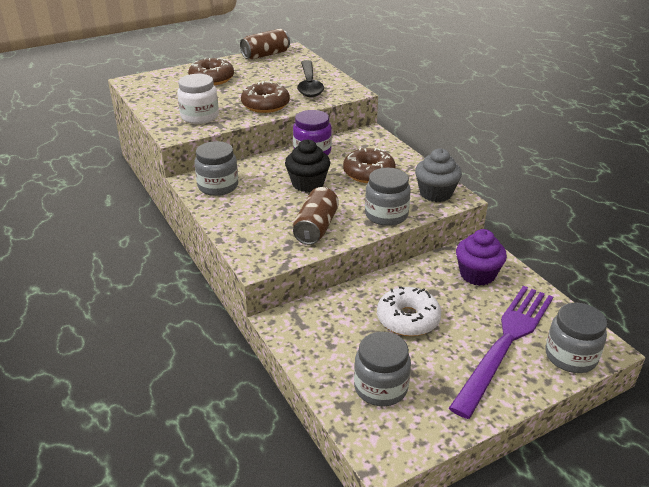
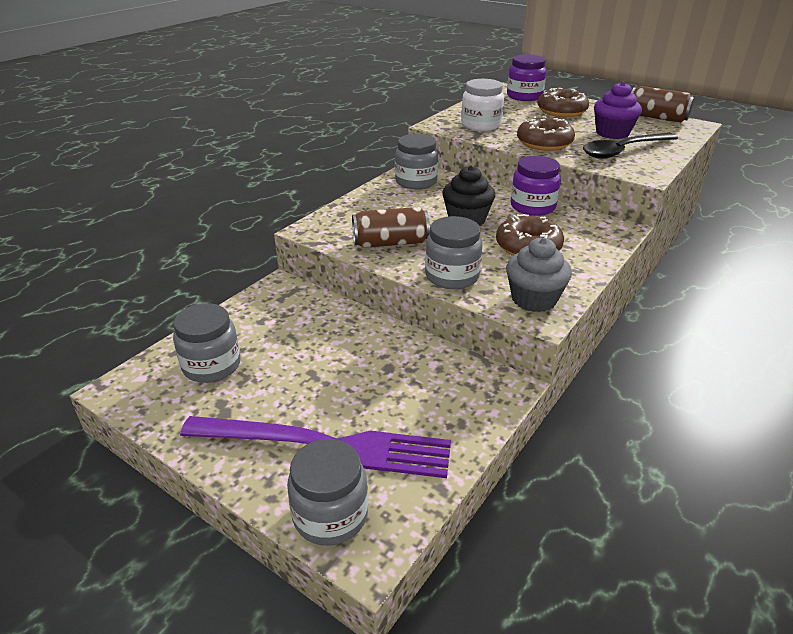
camera: 65 degrees right, 0 degrees up
(160, 81) = (524, 96): none -> purple jar
(408, 319) = (327, 359): white donut -> none
(477, 274) = (448, 396): purple cupcake -> purple cupcake (612, 133)

